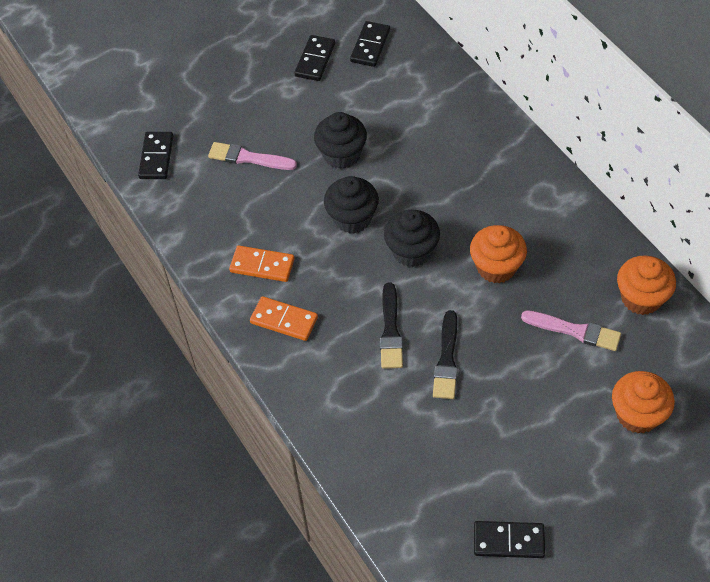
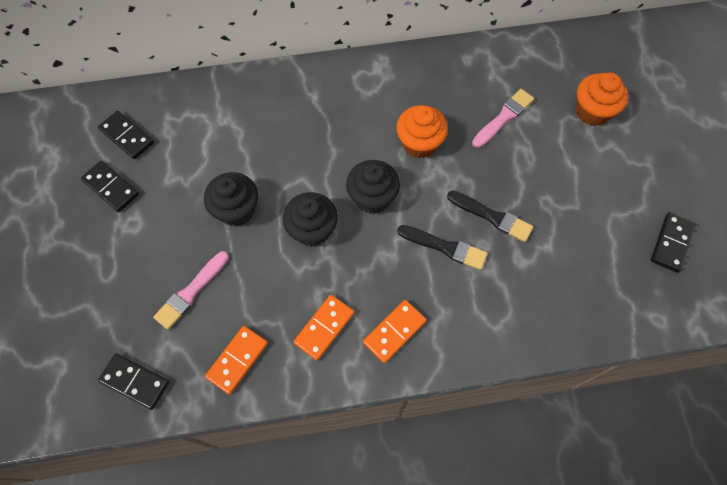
camera: 70 degrees left, 10 degrees up
(204, 216) = (237, 360): none -> orange domino
(641, 298) = (493, 63): orange cupcake -> none

